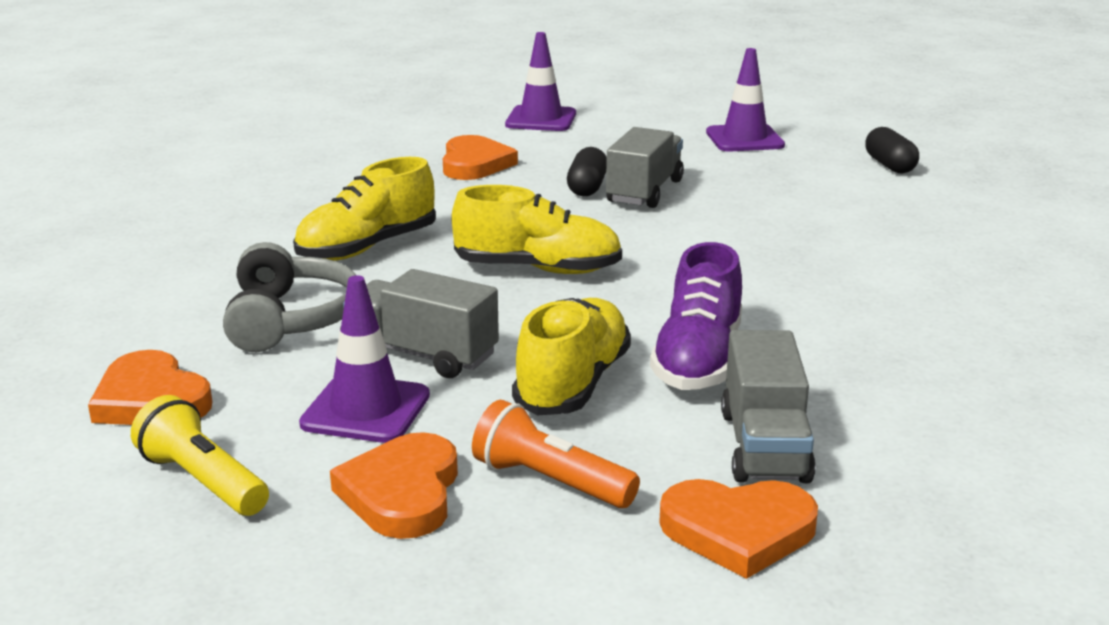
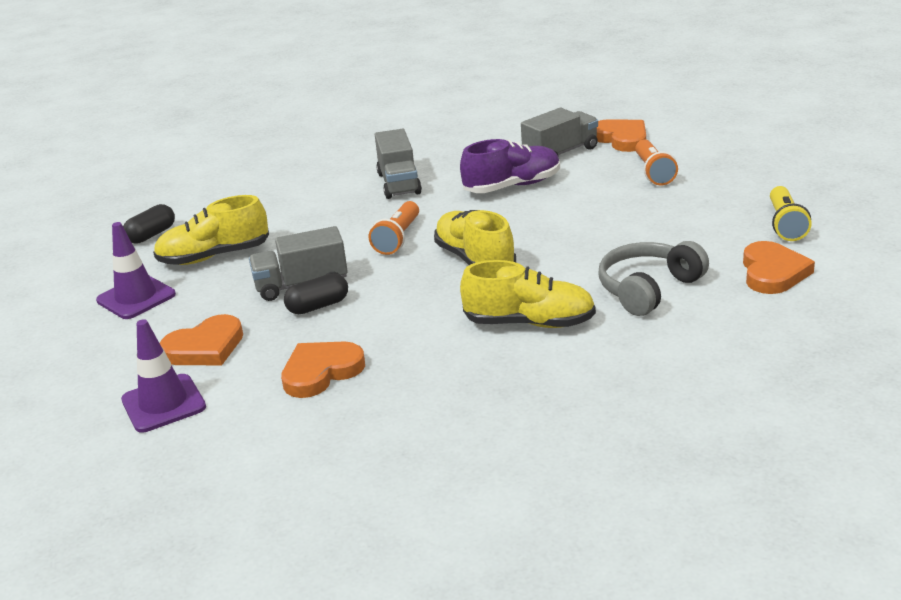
camera: 125 degrees left, 5 degrees up
(366, 410) = (680, 225): purple traffic cone -> none
(402, 493) = (712, 190): orange heart -> orange heart (205, 347)
(422, 354) = (615, 239): grey truck -> grey truck (399, 183)
(573, 383) = (578, 199): yellow shoe -> yellow shoe (214, 256)
(666, 253) = (398, 238): none -> orange flashlight

